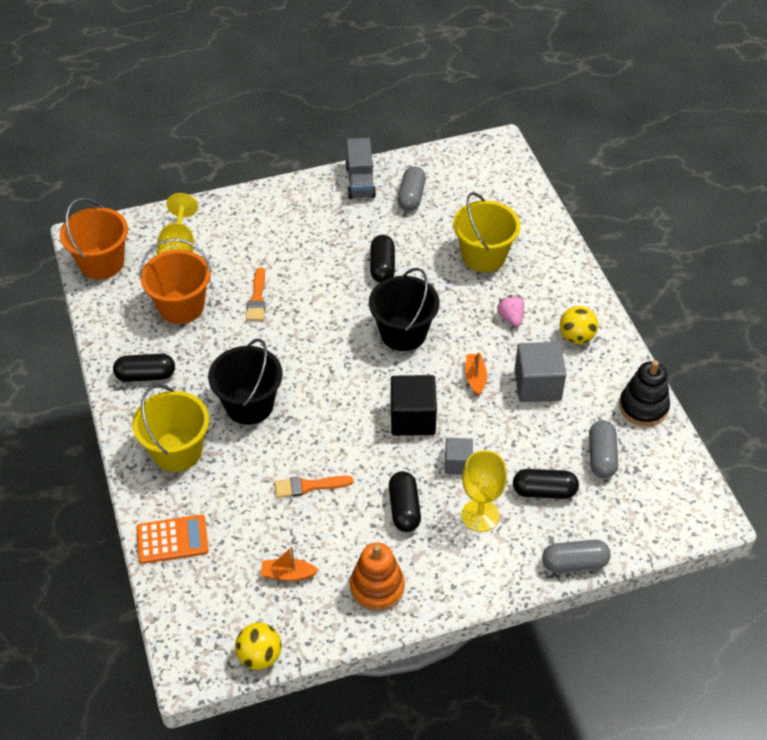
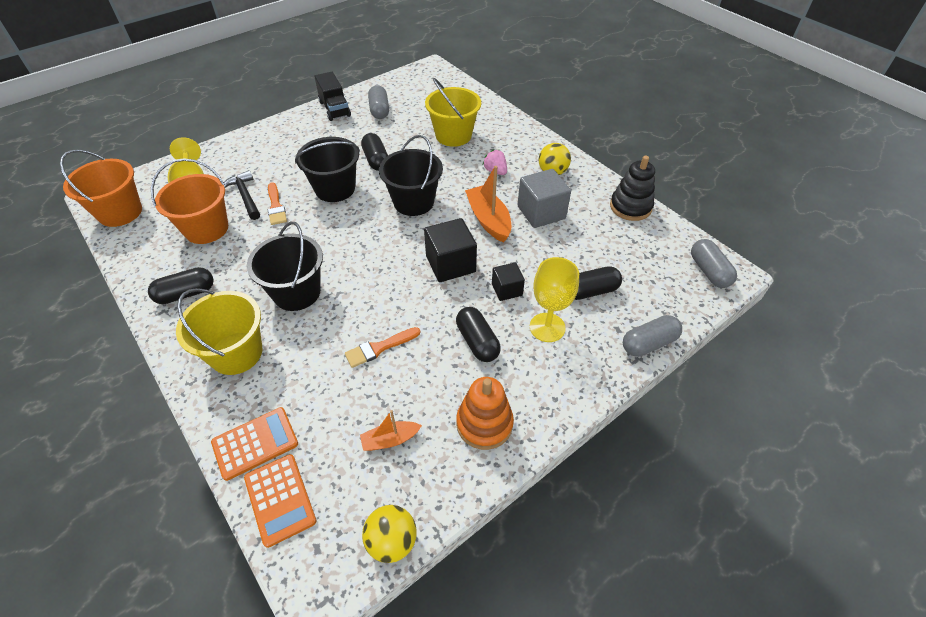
camera: 20 degrees left, 0 degrees up
(180, 593) = (280, 499): none -> orange calculator
(229, 277) = (245, 196): none -> black hammer
(325, 293) = (335, 189): none -> black bucket
(360, 181) = (334, 109): grey truck -> black truck
(458, 463) = (507, 289): grey cube -> black cube
(475, 378) = (488, 220): orange boat -> orange boat, size x1.72
(601, 456) = (620, 251): grey capsule -> grey capsule (708, 271)

